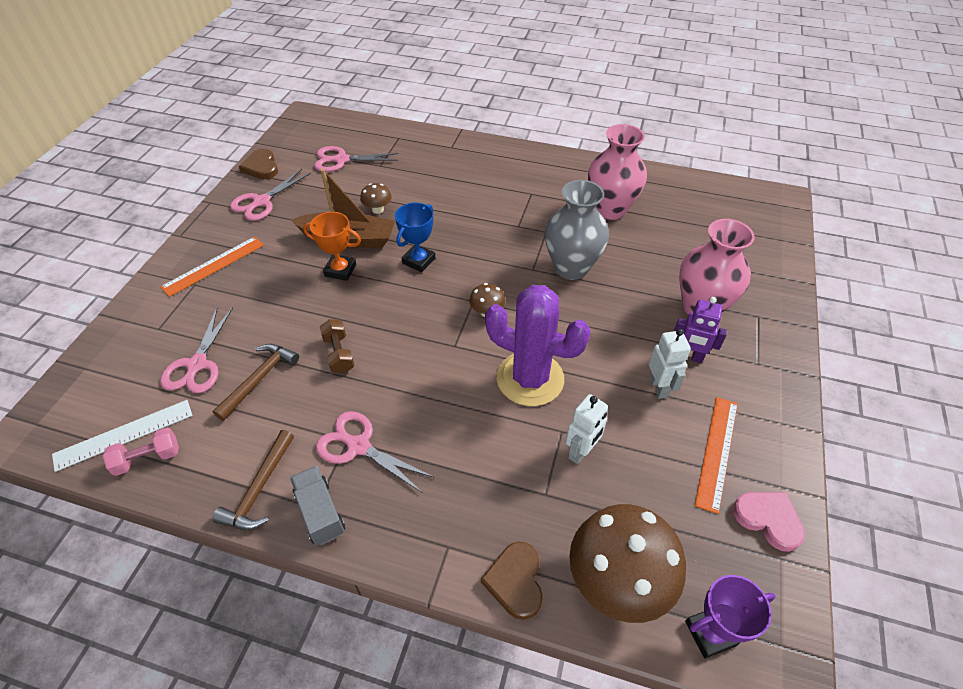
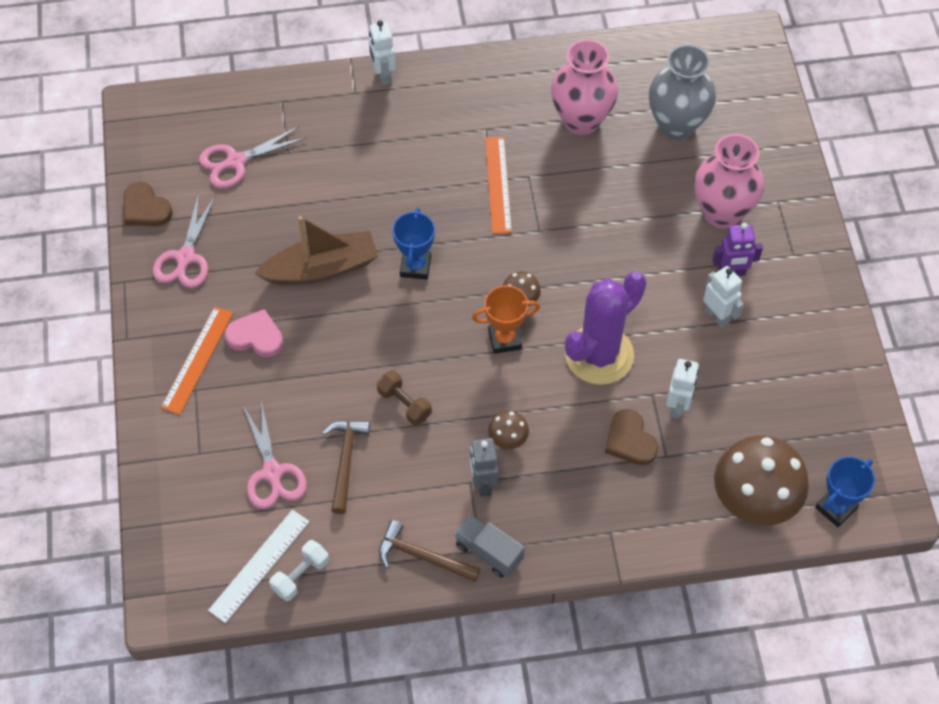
camera: 25 degrees left, 10 degrees up
(148, 458) = (300, 575): pink dumbbell -> white dumbbell
(259, 489) = (422, 556): brown hammer -> brown hammer turned 120 degrees clockwise
(340, 270) = (340, 311): orange trophy -> orange trophy (505, 339)
(358, 446) = (483, 483): pink scissors -> grey robot
(377, 209) = (327, 217): brown mushroom -> brown mushroom (508, 439)
(478, 143) = (383, 75): none -> white robot
(515, 581) = (677, 534): brown heart -> brown heart (630, 440)
(530, 379) = (599, 355): purple cactus -> purple cactus turned 45 degrees counterclockwise
(571, 268) = (576, 213): grey vase -> grey vase (676, 125)
(710, 633) = (835, 508): purple trophy -> blue trophy
(717, 452) = (789, 359): orange ruler -> orange ruler (498, 184)
(768, 519) = (849, 401): pink heart -> pink heart (256, 336)

